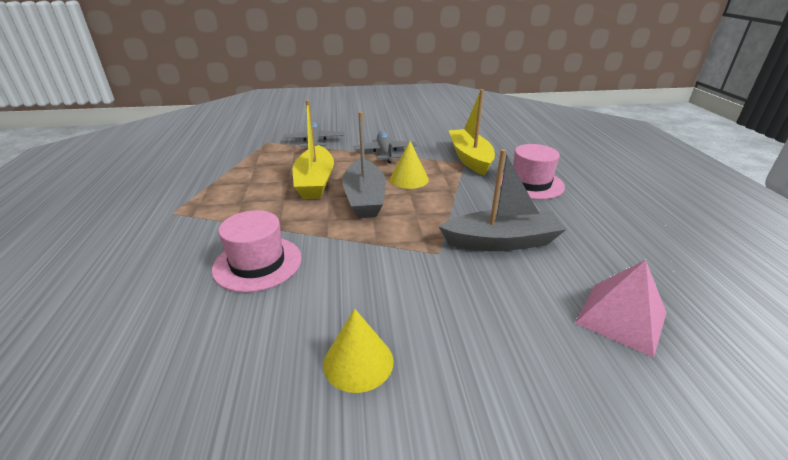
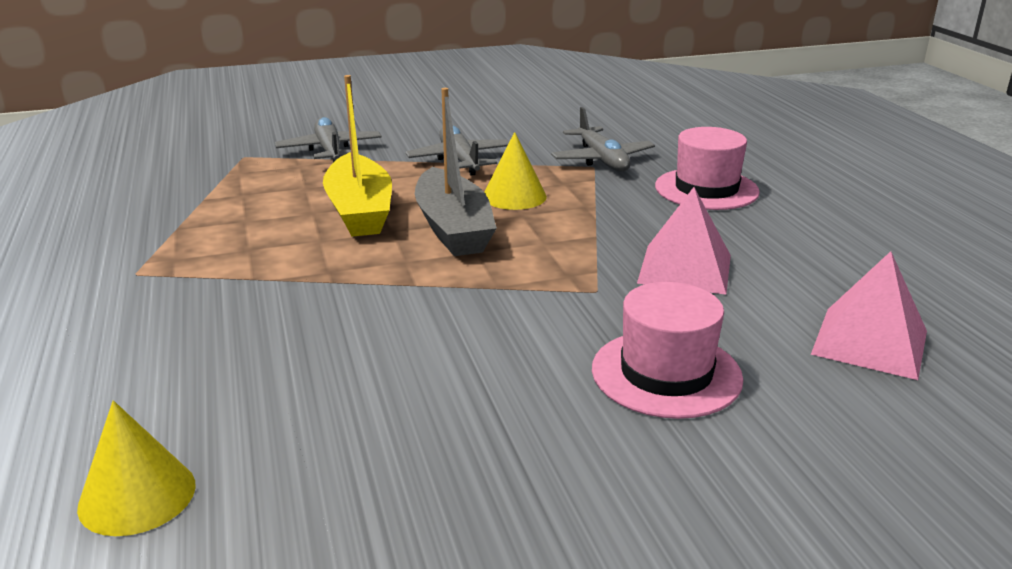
camera: 10 degrees left, 5 degrees down
(257, 263) = (321, 328): pink hat -> pink hat (666, 373)
(358, 362) = (530, 427): yellow cone -> yellow cone (137, 495)
(470, 158) = (602, 160): yellow boat -> grey plane
(501, 242) = (685, 268): grey boat -> pink pyramid

